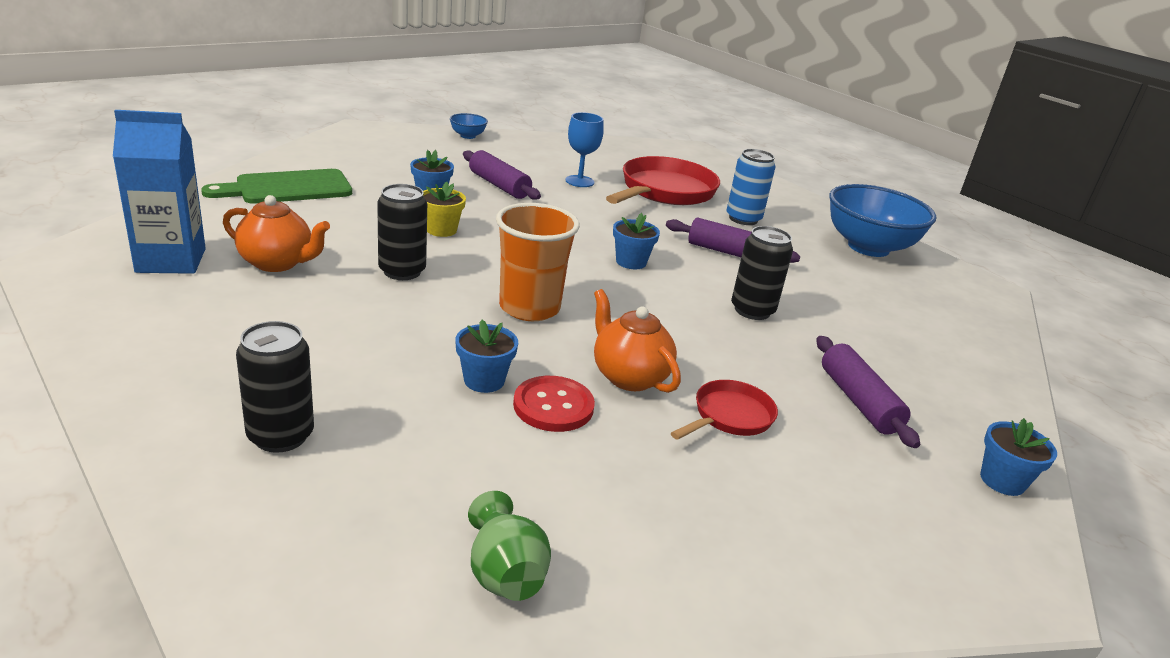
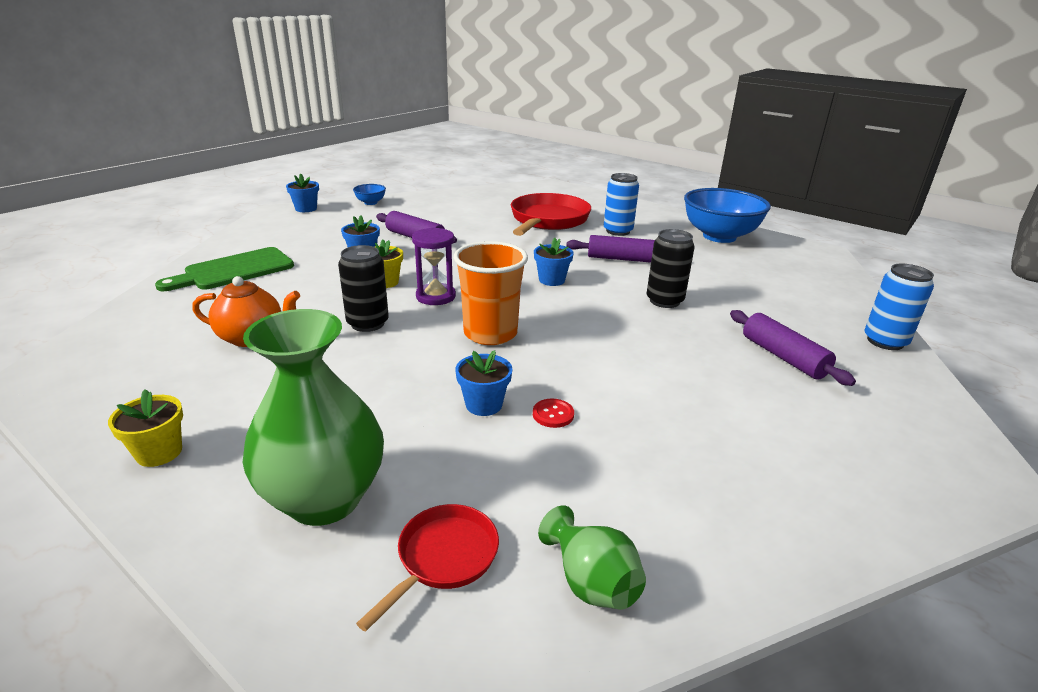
camera: 10 degrees left, 0 degrees up
(144, 358) = (159, 452): none -> yellow flower pot
(171, 260) = (150, 354): blue carton -> none
(280, 436) = (324, 499): black can -> green vase
(489, 256) = (435, 296): none -> purple hourglass
(553, 406) = (553, 414): red button -> red button, size x0.58
(579, 181) = (478, 223): blue goblet -> none
(628, 376) = (600, 375): orange teapot -> none
(729, 416) = (696, 391): red pan -> red pan (444, 558)
(1001, 410) = (885, 341): none -> blue can
(1002, 481) = (921, 397): blue flower pot -> blue flower pot (306, 209)

